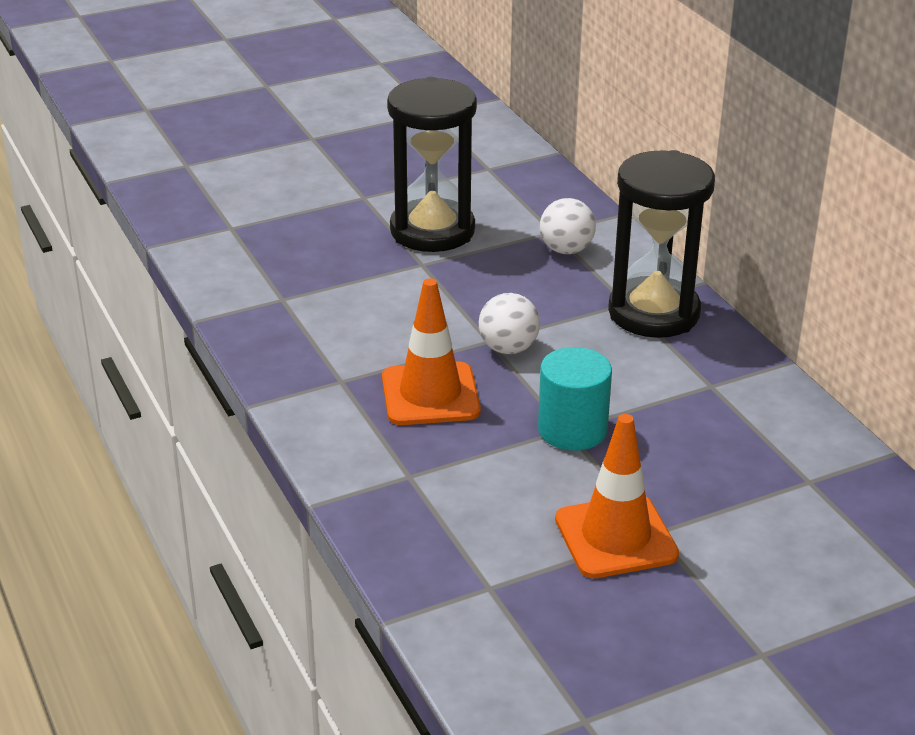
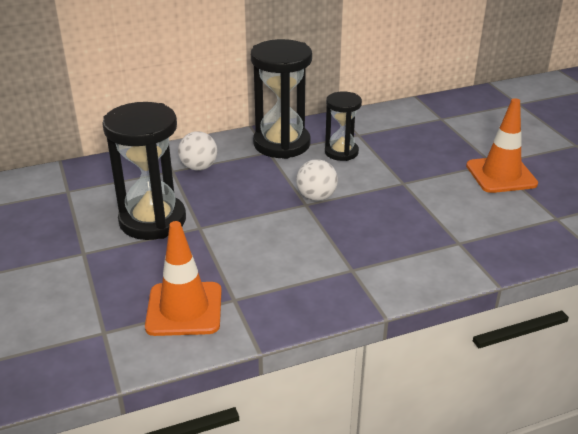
camera: 85 degrees left, 0 degrees up
(430, 395) = (369, 230): orange traffic cone -> orange traffic cone (184, 309)
(572, 430) = (404, 180): turquoise cylinder -> none
(645, 369) = (341, 152): none -> black hourglass

